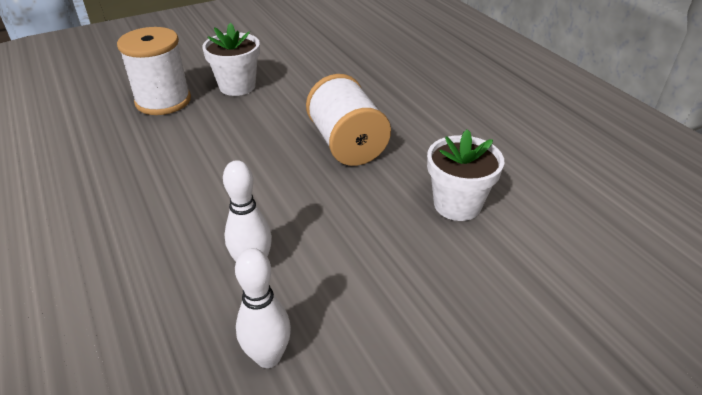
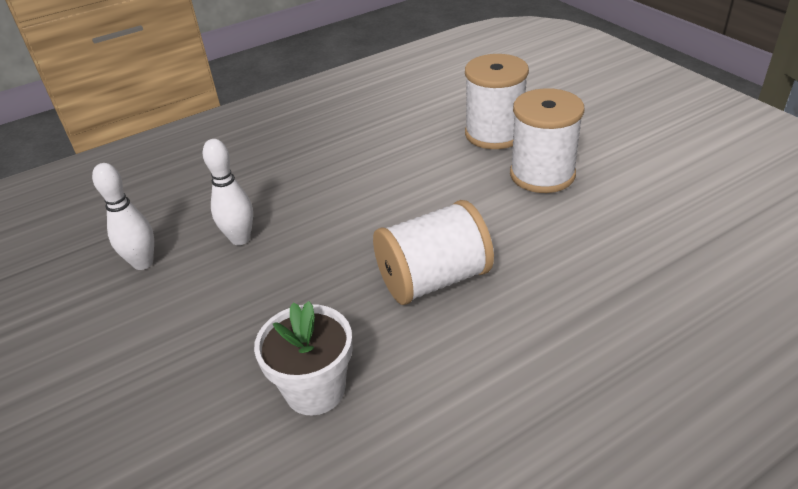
camera: 90 degrees right, 0 degrees up
(237, 86) = (542, 174): white flower pot -> white spool

